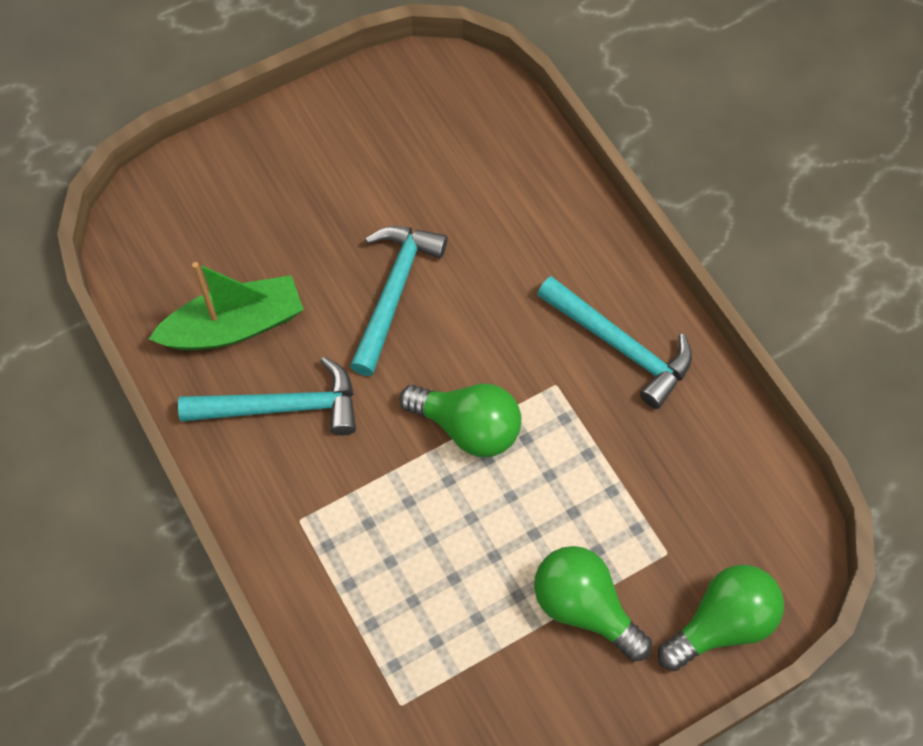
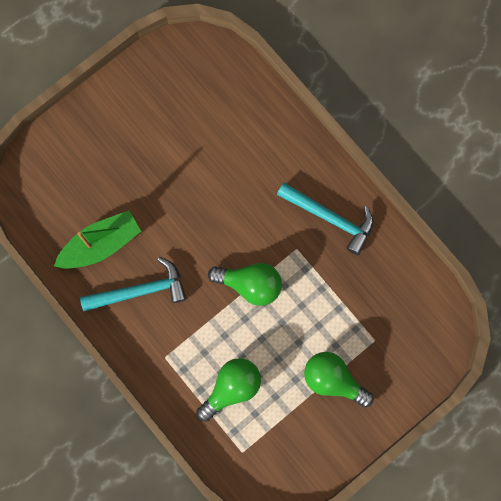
camera: 10 degrees left, 15 degrees up
(394, 292) = (191, 205): turquoise hammer -> none
(722, 624) = (410, 376): green light bulb -> green light bulb (231, 388)

